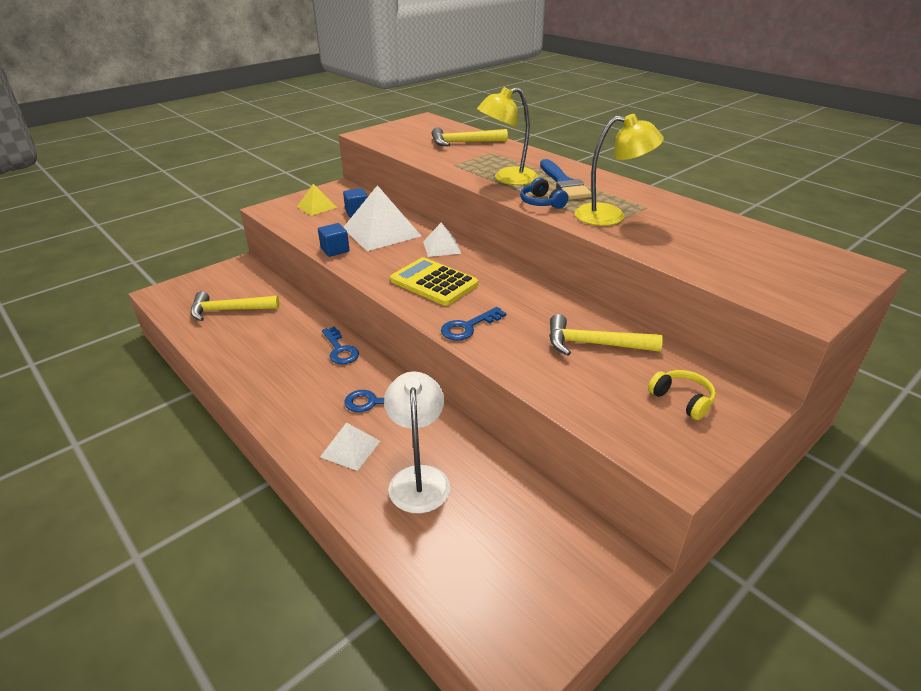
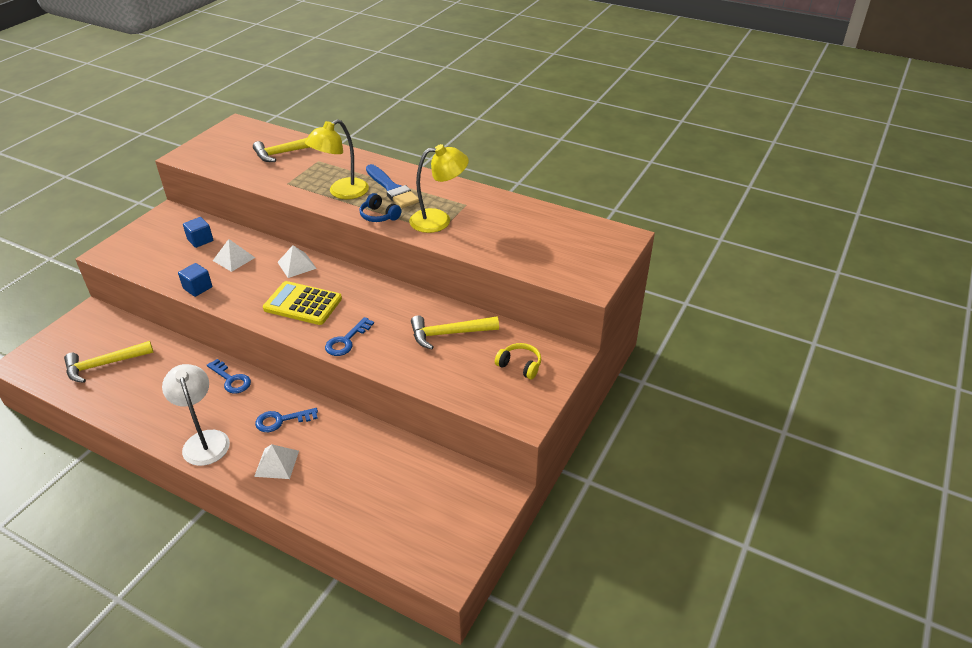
camera: 20 degrees left, 5 degrees up
(316, 207) = (156, 241): yellow pyramid -> none
(381, 232) = (234, 259): white pyramid -> white pyramid, size x0.54
(419, 478) = (340, 471): white lamp -> white lamp (204, 440)

